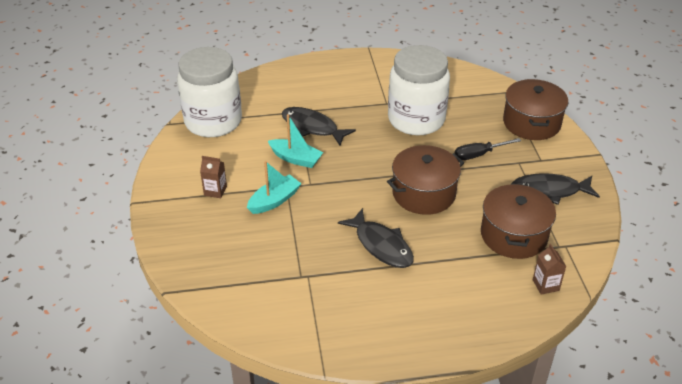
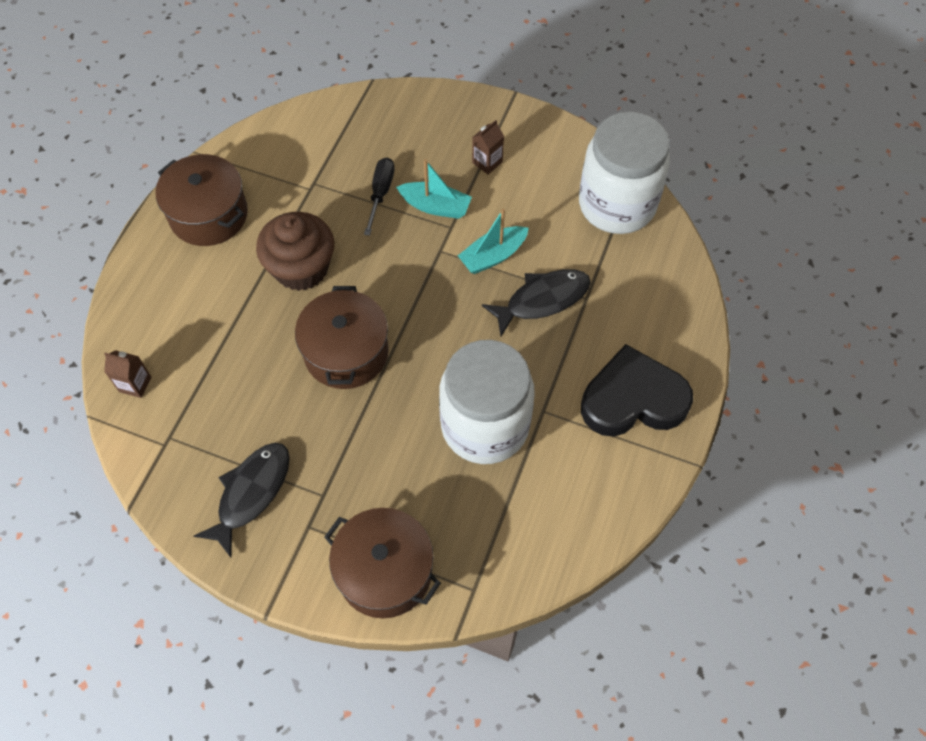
camera: 120 degrees right, 20 degrees up
(274, 200) = (435, 206): turquoise boat -> turquoise boat turned 60 degrees counterclockwise
(350, 76) = (633, 399): none -> black heart
(381, 245) = (301, 268): black fish -> brown cupcake
(479, 155) = (368, 457): black screwdriver -> black screwdriver (380, 193)
(514, 235) = (218, 402): brown pot -> brown pot (208, 215)

